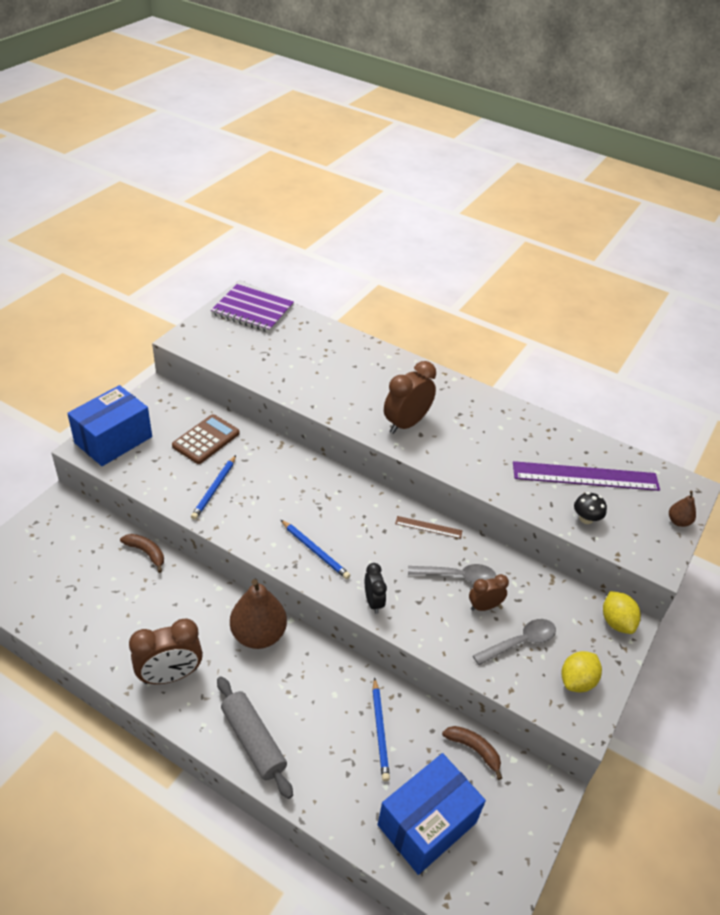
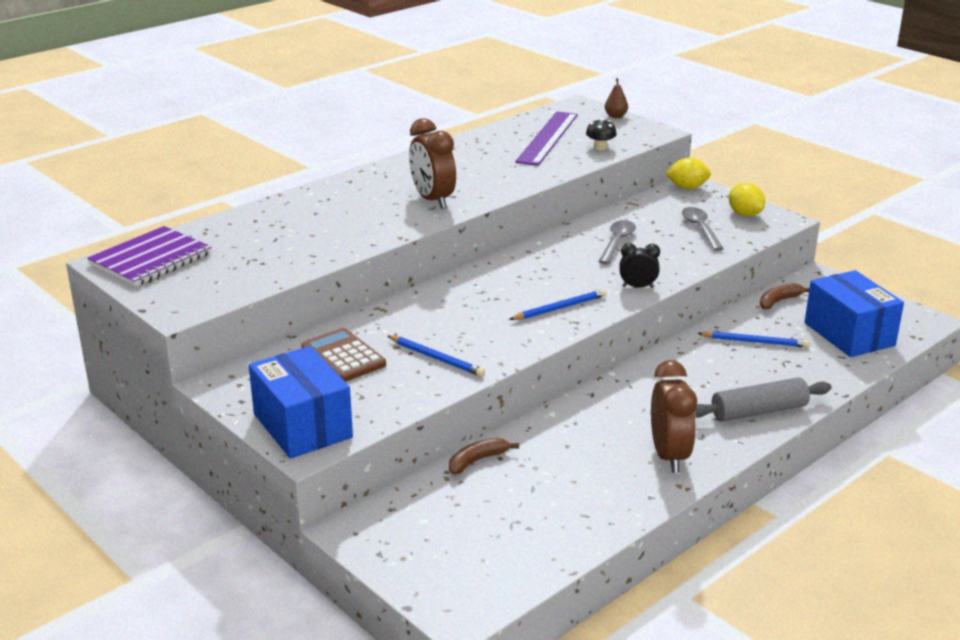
camera: 70 degrees left, 15 degrees down
(258, 634) = (626, 394): brown pear -> none
(428, 527) = (548, 246): brown ruler -> none
(484, 606) = (657, 237): brown clock -> none

